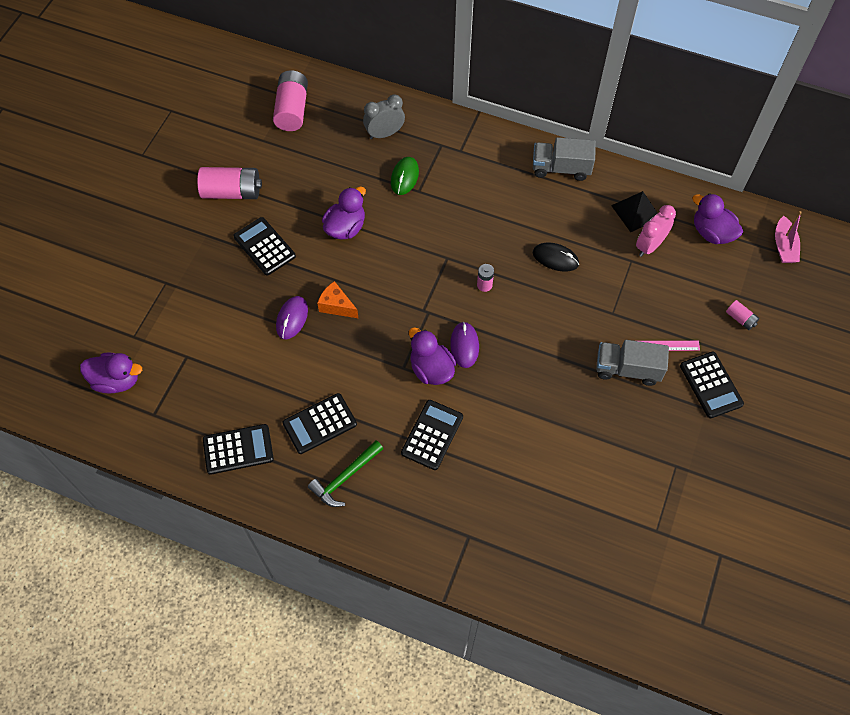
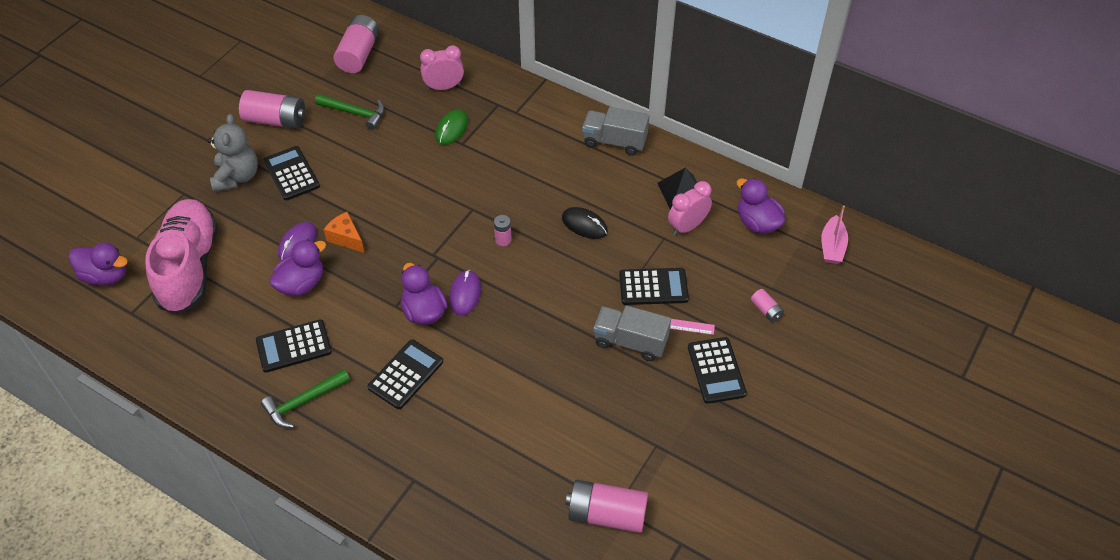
camera: 10 degrees right, 10 degrees down
(195, 359) = (189, 267): none -> pink shoe
(212, 258) = (237, 177): none -> grey teddy bear
(238, 449) = (204, 358): black calculator -> black calculator (653, 287)
(306, 173) = (355, 113): none -> green hammer
(345, 228) = (378, 167): purple duck -> purple duck (301, 284)
(384, 134) = (444, 87): grey clock -> pink clock
(649, 539) = (606, 514): none -> pink battery

